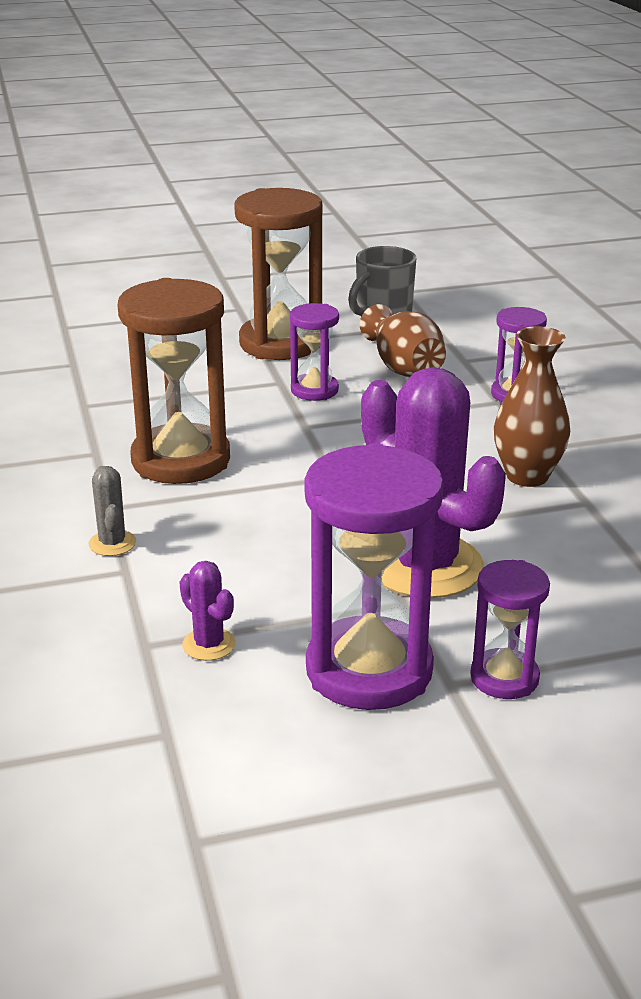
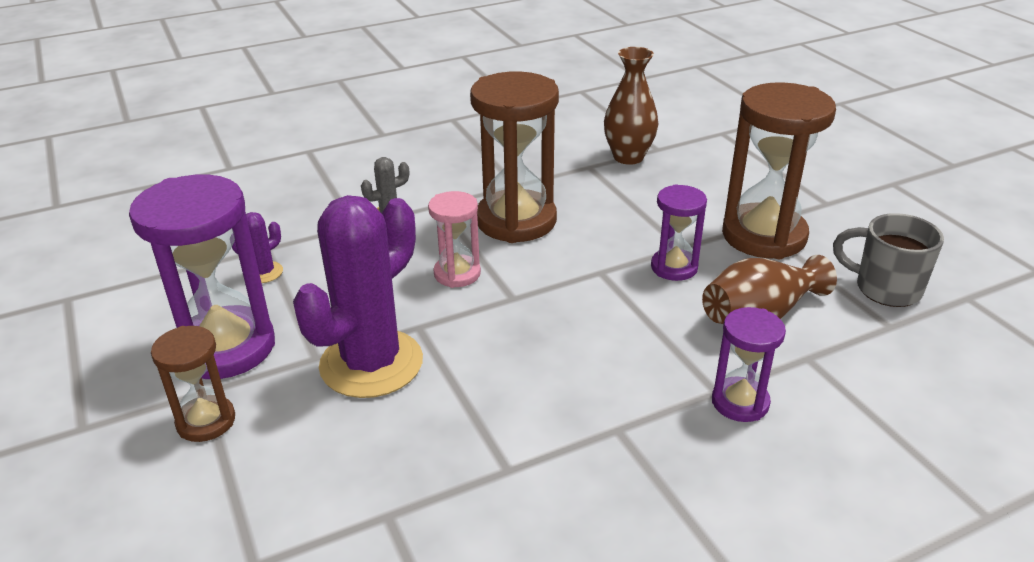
camera: 80 degrees right, 5 degrees up
(274, 505) = (457, 274): none -> pink hourglass
(504, 678) = (206, 421): purple hourglass -> brown hourglass
(527, 476) = (550, 420): brown vase -> brown vase (628, 157)

